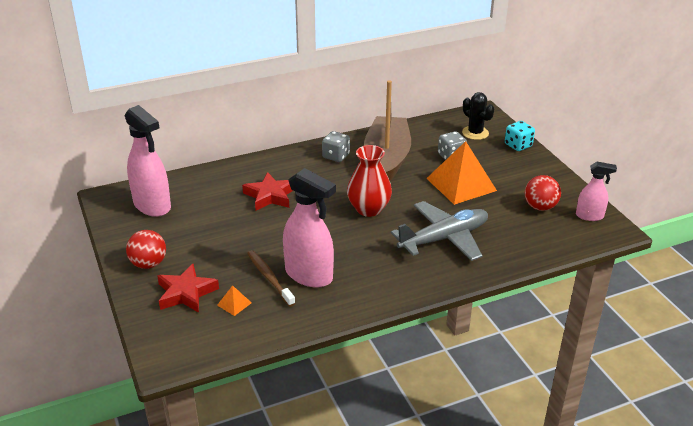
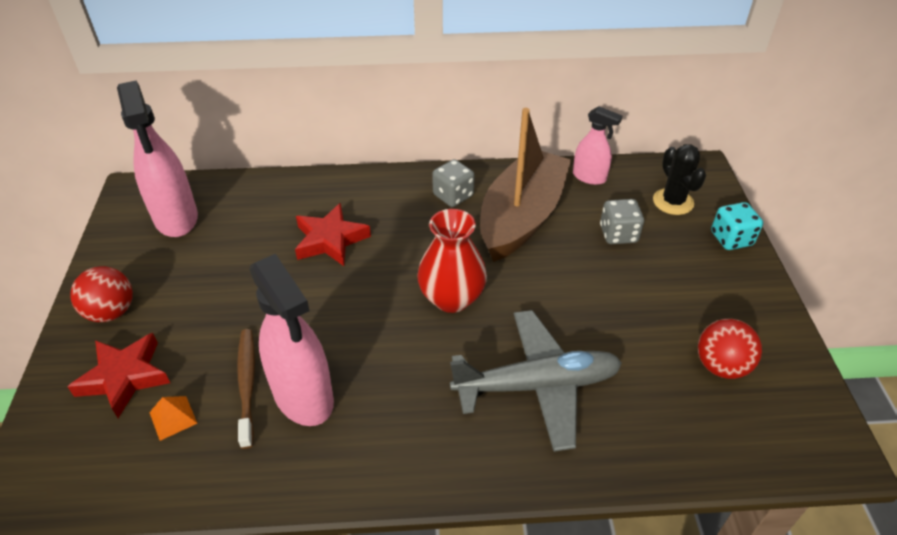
camera: 20 degrees right, 10 degrees up
(461, 184) = (610, 288): orange pyramid -> none
(589, 216) = (801, 408): pink spray bottle -> pink spray bottle (589, 177)

